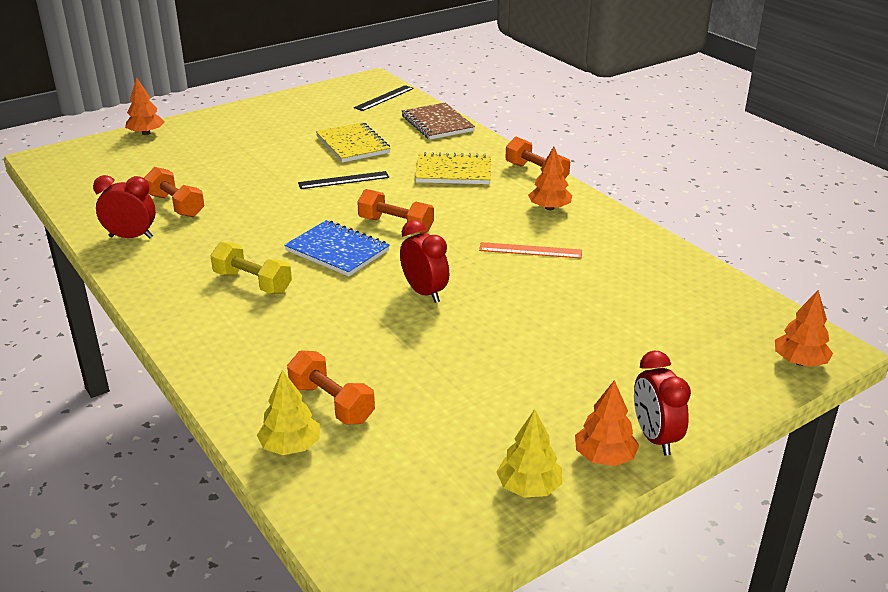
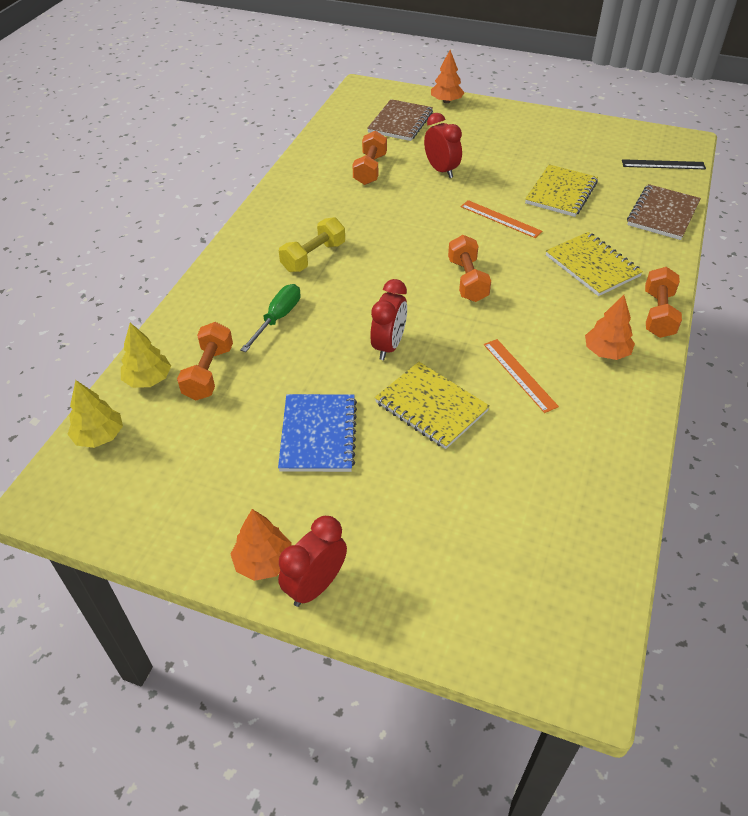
camera: 55 degrees right, 15 degrees up
(131, 237) = (311, 176): red clock -> red clock (441, 170)
(135, 164) = (400, 122): none -> brown notebook
(252, 282) = (313, 257): yellow dumbbell -> yellow dumbbell turned 45 degrees clockwise
(310, 335) = (277, 318): none -> green screwdriver
(337, 250) = (397, 271): blue notebook -> blue notebook (318, 434)
(344, 180) = (500, 219): black ruler -> orange ruler
(519, 302) = (431, 407): none -> yellow notebook
(529, 487) = (192, 530): yellow tree -> yellow tree (99, 436)
(799, 362) = (534, 658): orange tree -> none

